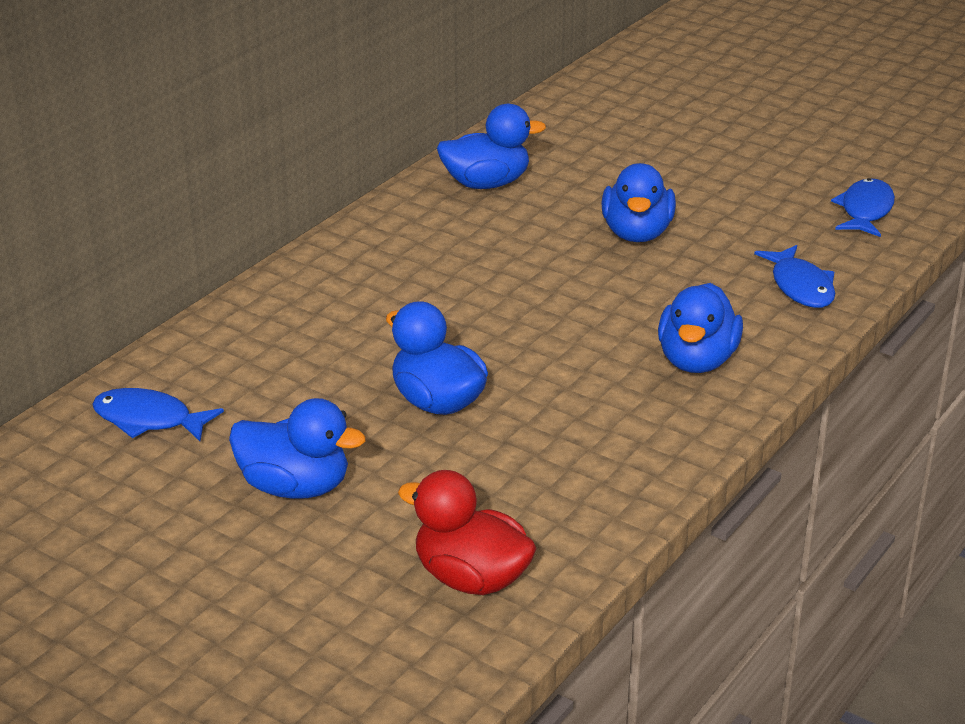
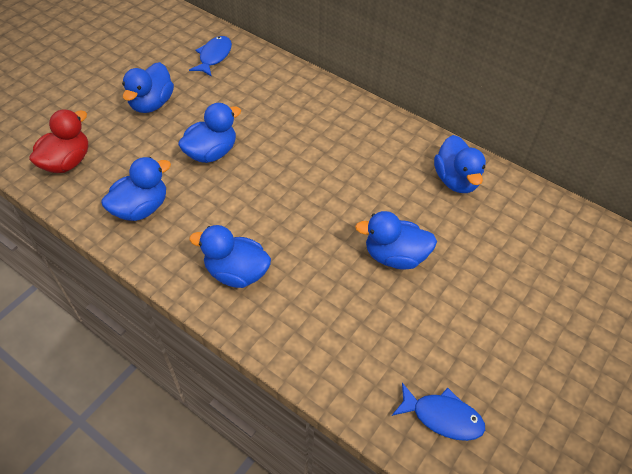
camera: 90 degrees right, 20 degrees up
(581, 468) = (141, 208): none -> blue duck
(800, 287) = (323, 347): blue fish -> none

